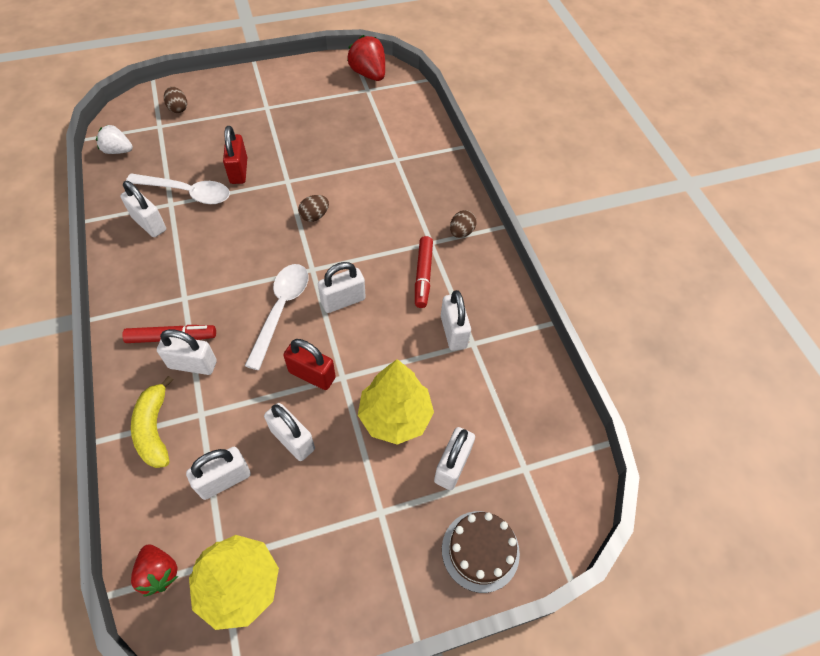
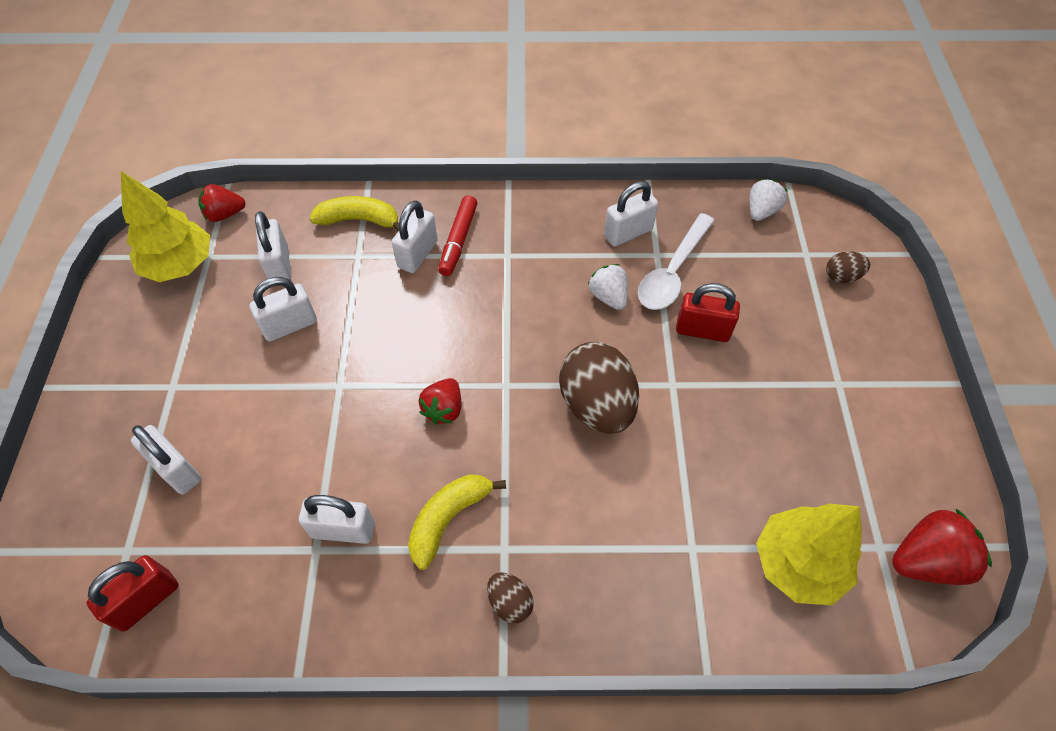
camera: 110 degrees right, 0 degrees up
(218, 225) = (608, 296): none -> white strawberry
(281, 309) = (456, 342): white spoon -> none
(312, 374) = (356, 356): red padlock -> red padlock (146, 600)
(314, 216) = (596, 405): brown egg -> brown egg, size x2.11
(343, 301) = (444, 409): white padlock -> red strawberry
(395, 416) = (264, 427): yellow tree -> yellow tree (798, 564)
(423, 275) = (448, 519): red marker -> yellow banana
(480, 550) = (77, 468): brown cake -> none

